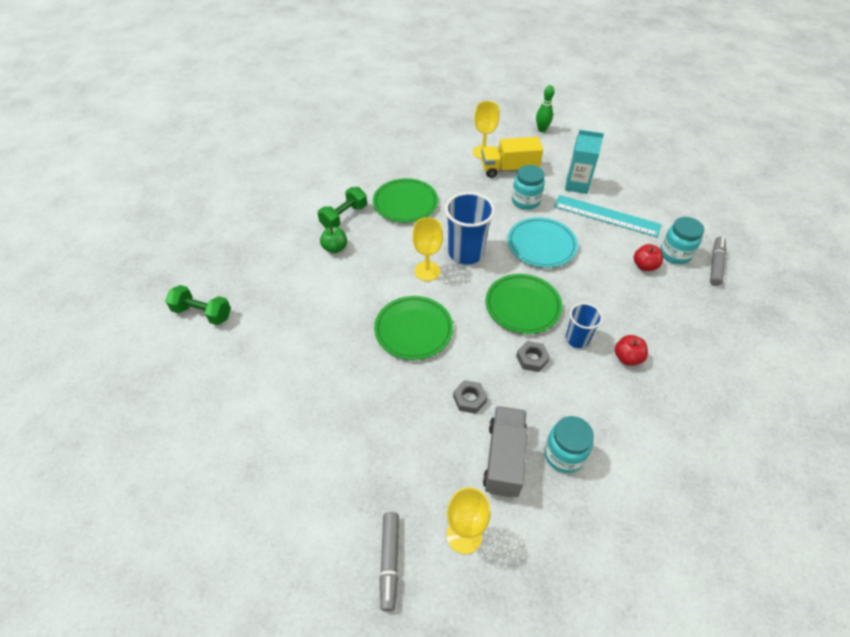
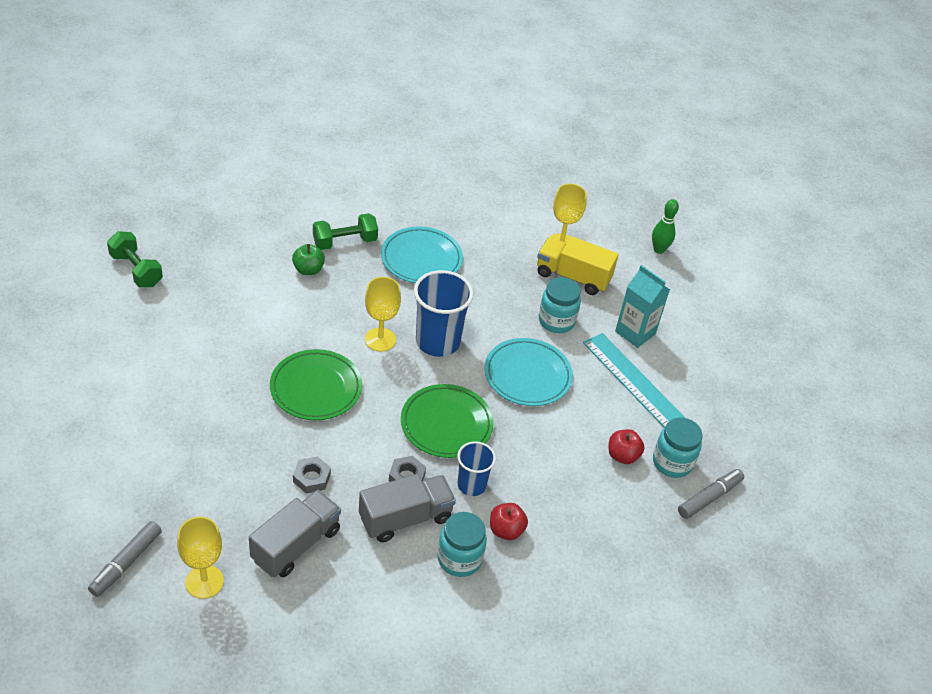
camera: 25 degrees right, 5 degrees down
(405, 203) = (421, 259): green plate -> turquoise plate
(558, 389) = (405, 518): none -> grey truck
(563, 455) = (354, 574): turquoise jar -> turquoise jar (459, 559)

